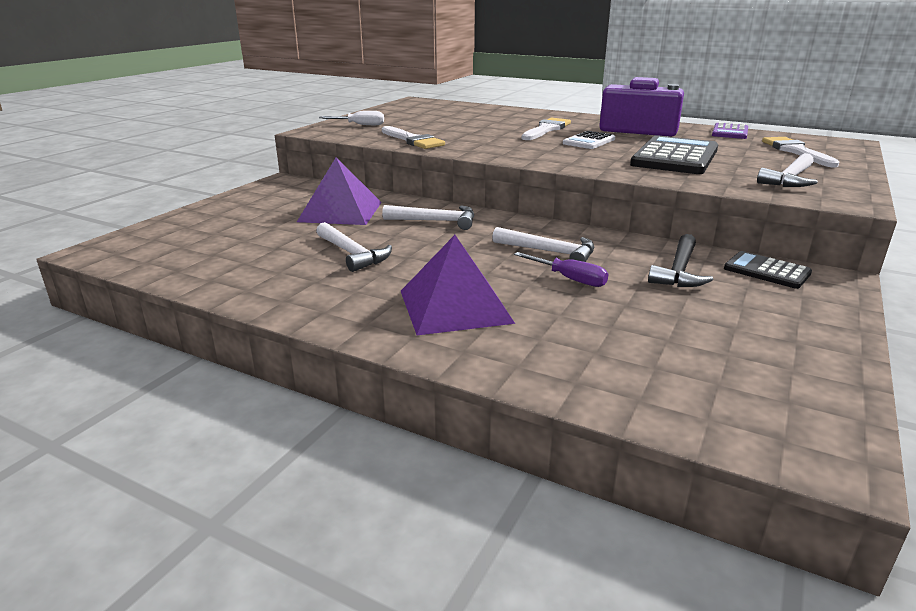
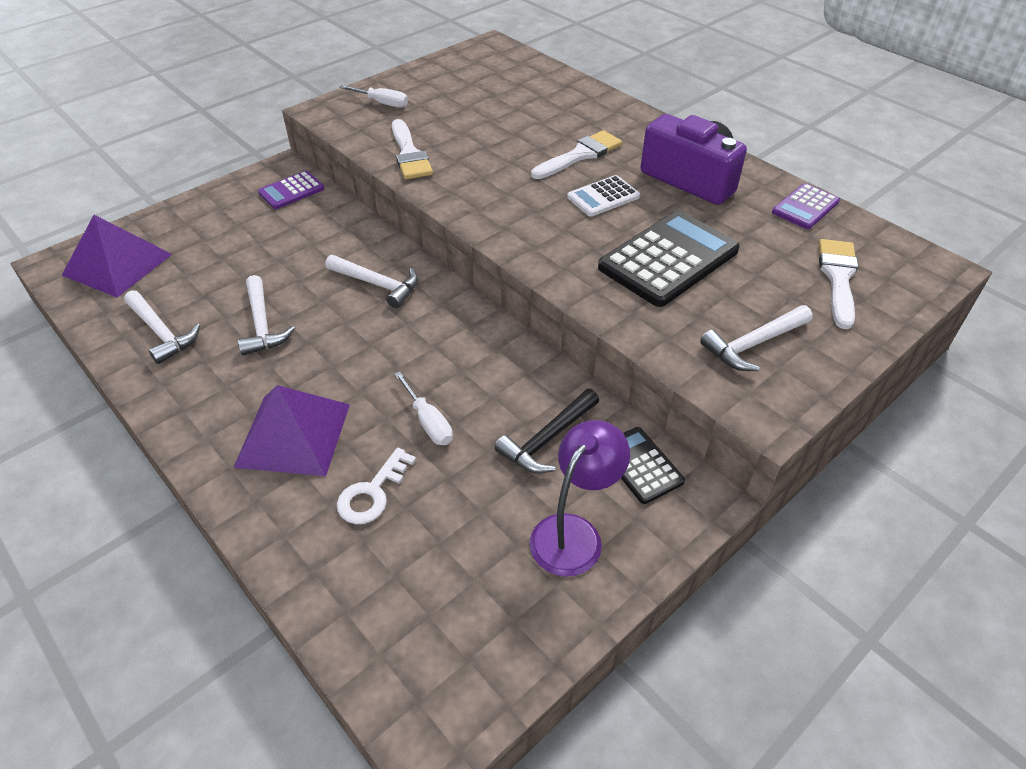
camera: 20 degrees right, 20 degrees up
(303, 189) = (291, 191): none -> purple calculator
(340, 211) = (299, 243): purple pyramid -> purple pyramid (117, 264)
(550, 252) = (446, 370): white hammer -> white hammer (162, 333)
(570, 279) = (429, 422): purple screwdriver -> white screwdriver
(571, 324) = (372, 493): none -> white key
(769, 312) = (574, 533): none -> purple lamp

